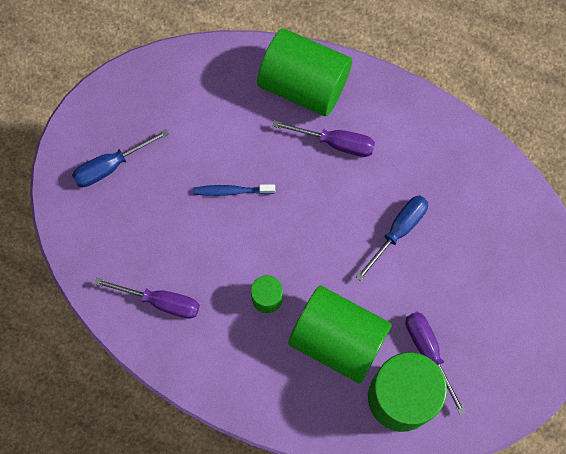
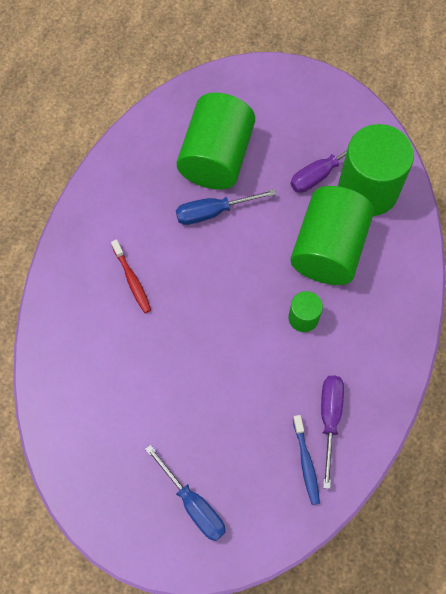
camera: 100 degrees left, 5 degrees down
(232, 191) = (200, 371): blue toothbrush -> blue toothbrush (306, 463)
(304, 85) = (72, 320): green cylinder -> green cylinder (216, 157)
(335, 143) = (132, 280): purple screwdriver -> red toothbrush
(398, 231) = (213, 212): blue screwdriver -> blue screwdriver turned 45 degrees counterclockwise

